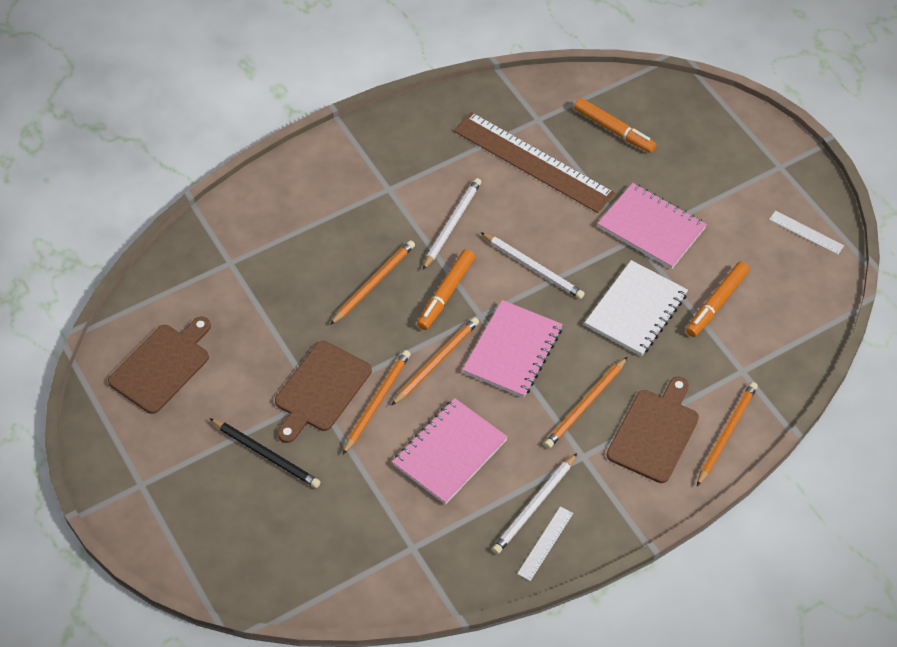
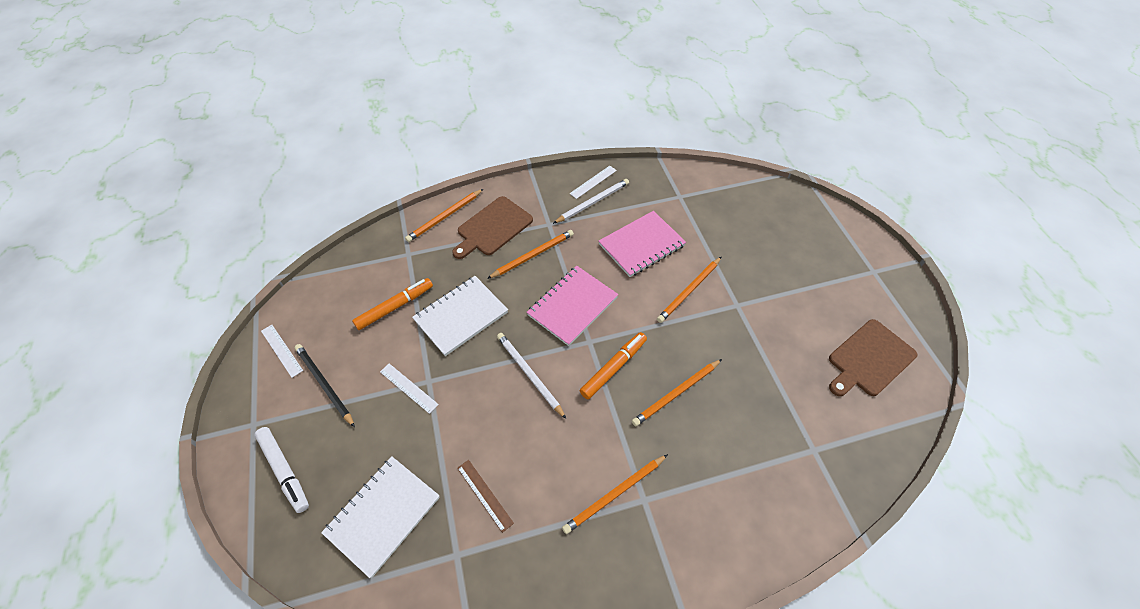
camera: 165 degrees left, 0 degrees up
(266, 454) = (778, 272): black pencil -> black pencil (324, 385)
(320, 390) = (733, 310): brown cutting board -> none
(436, 362) = (636, 311): orange pencil -> orange pencil (615, 494)
(452, 224) = (590, 438): white pencil -> none
(533, 162) = (484, 495): brown ruler -> brown ruler, size x0.43
(614, 130) = (383, 515): orange marker -> white notebook
(651, 228) = (408, 388): pink notebook -> white ruler
(722, 140) = (284, 470): none -> white marker

